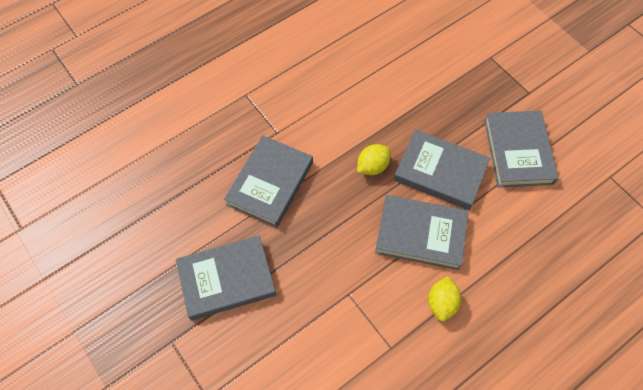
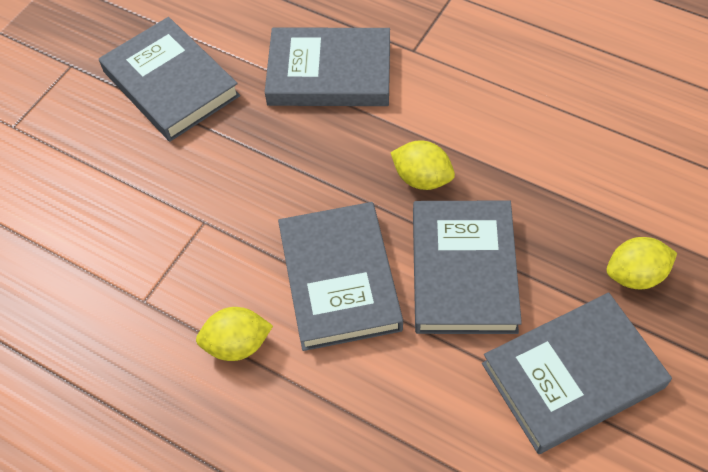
camera: 70 degrees right, 5 degrees down
(474, 99) = (635, 275): none -> yellow lemon

